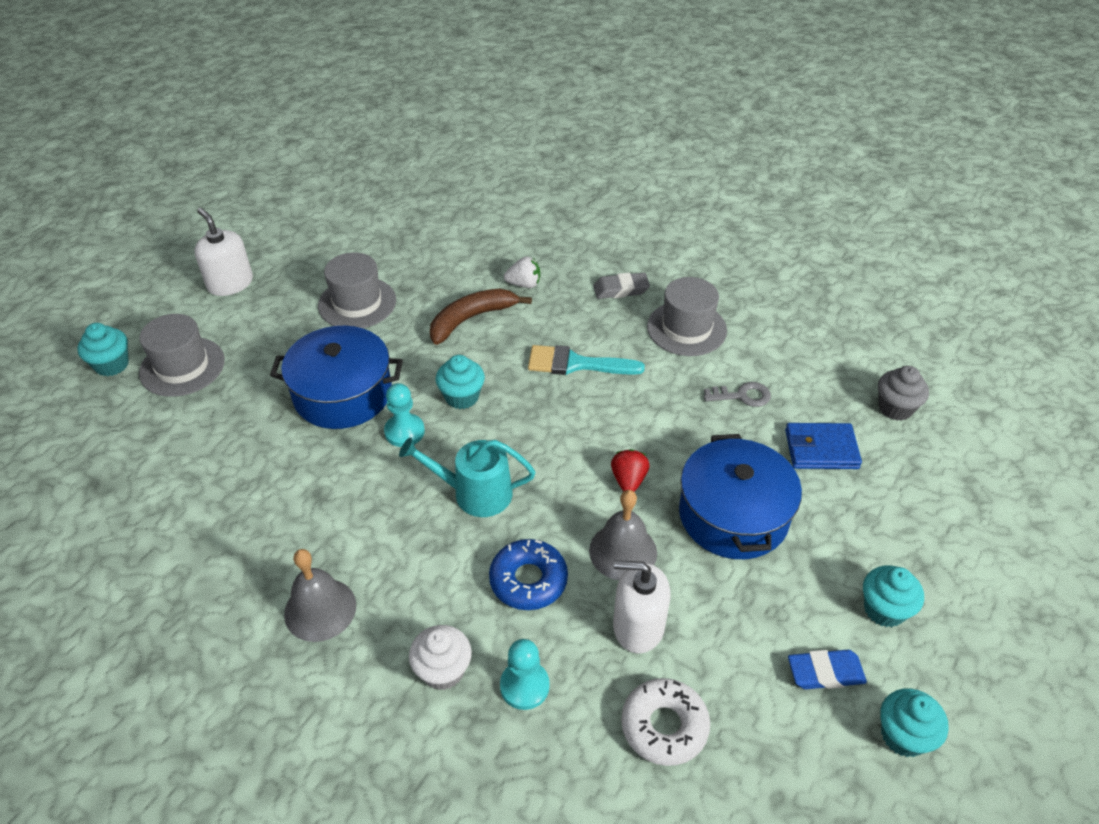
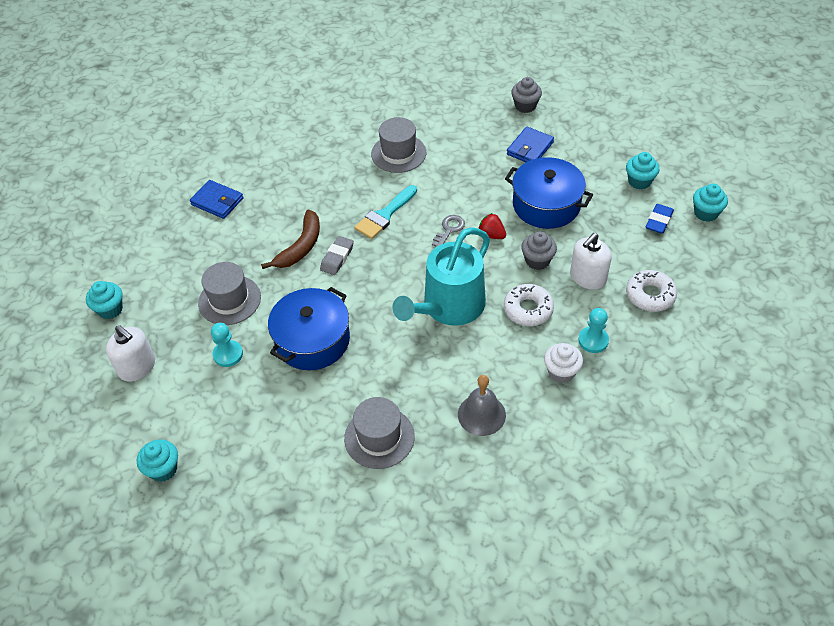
camera: 55 degrees left, 5 degrees up
(182, 366) = (205, 424): grey hat -> grey hat (379, 437)
(230, 283) = (137, 367): white soap dispenser -> white soap dispenser turned 135 degrees counterclockwise
(404, 431) = (373, 321): turquoise pawn -> turquoise pawn (228, 354)
(462, 397) = (366, 281): turquoise cupcake -> turquoise cupcake (110, 309)
(471, 319) = (301, 247): brown banana -> brown banana turned 150 degrees counterclockwise
(475, 493) = (449, 306): turquoise watering can -> turquoise watering can, size x1.59
(486, 228) = (217, 201): none -> blue wallet
(524, 284) = (292, 207): white strawberry -> none
(528, 580) = (528, 309): blue donut -> white donut
(621, 289) = (340, 165): grey eraser -> grey eraser (337, 258)
(623, 551) = (537, 260): grey bell -> grey cupcake
(742, 396) = (469, 158): grey key -> grey key (449, 229)

